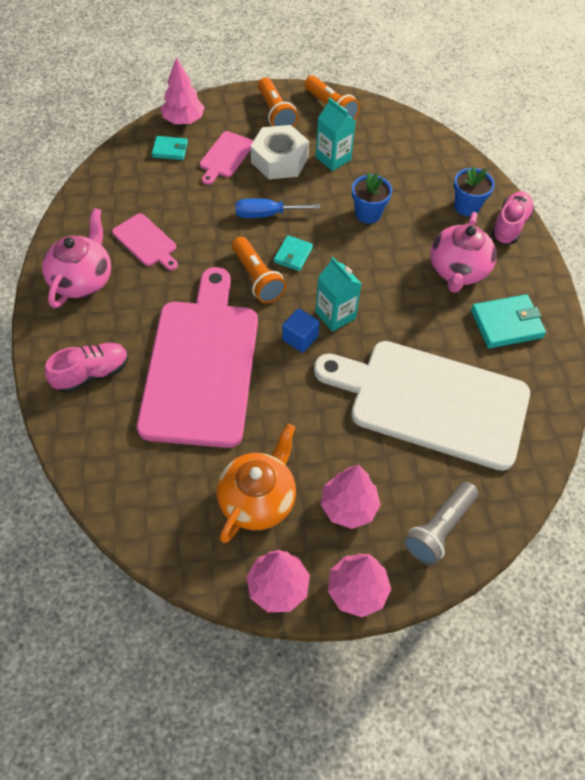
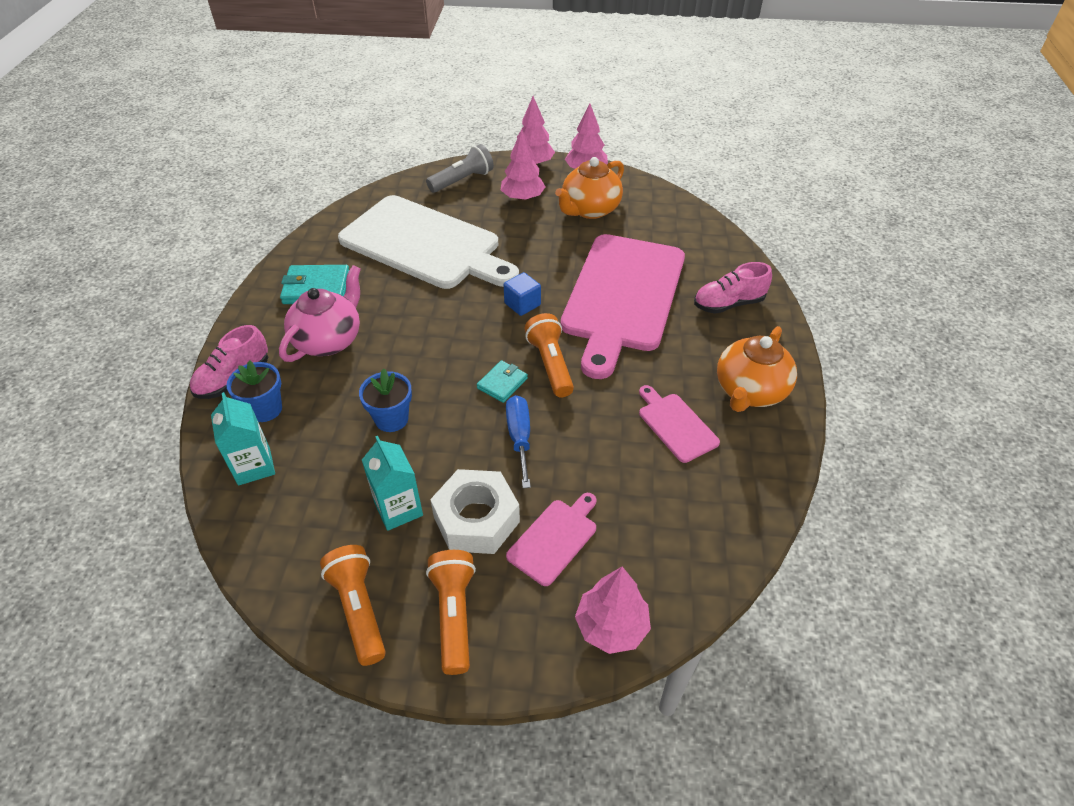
camera: 165 degrees left, 10 degrees down
(82, 280) = (749, 391): pink teapot -> orange teapot
(170, 150) = (638, 566): turquoise wallet -> none
(266, 214) = (519, 437): blue screwdriver -> blue screwdriver turned 105 degrees counterclockwise
(335, 315) = (479, 318): turquoise carton -> turquoise carton (254, 466)

